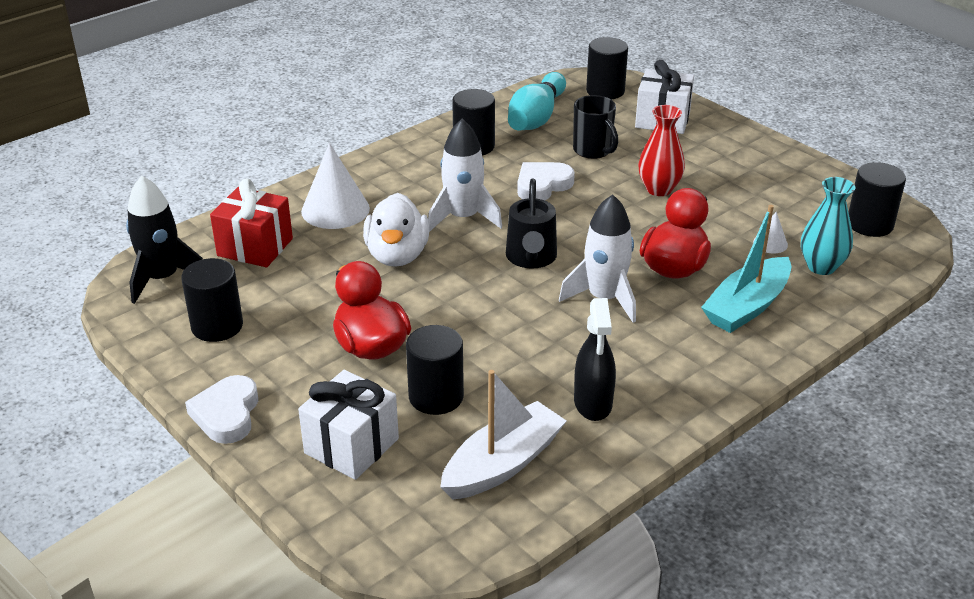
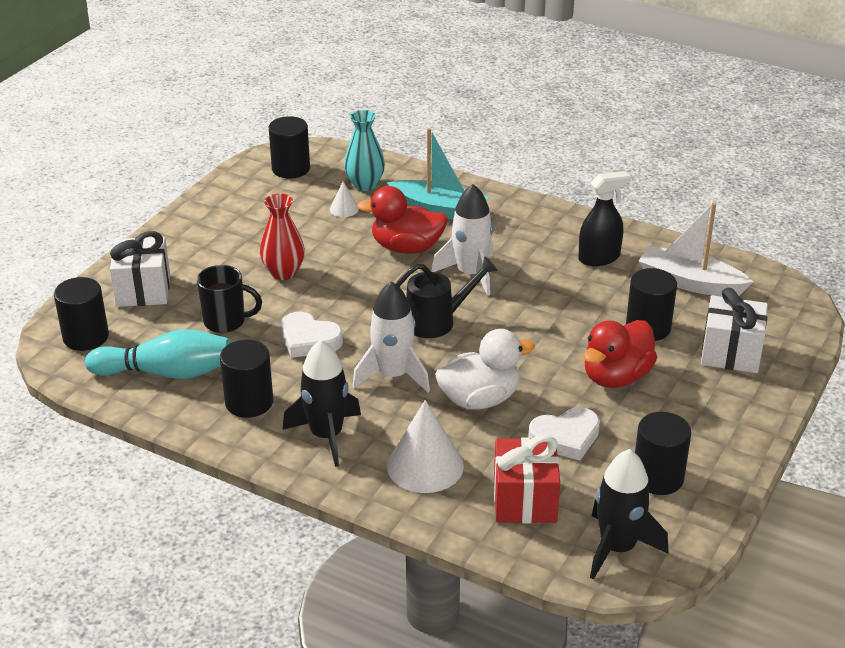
camera: 110 degrees left, 0 degrees up
(226, 414) = (753, 428): white heart -> white heart (565, 437)
(407, 172) = (326, 436): none -> black rocket
(593, 151) = (226, 322): black mug -> black mug turned 60 degrees clockwise

